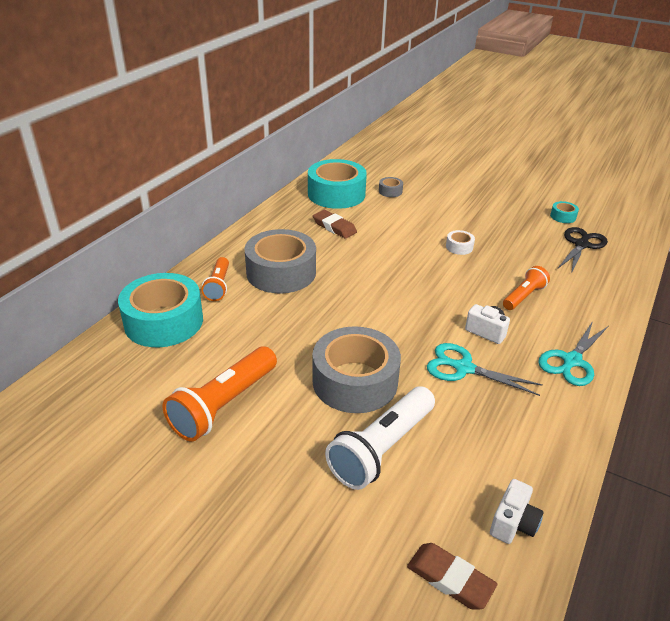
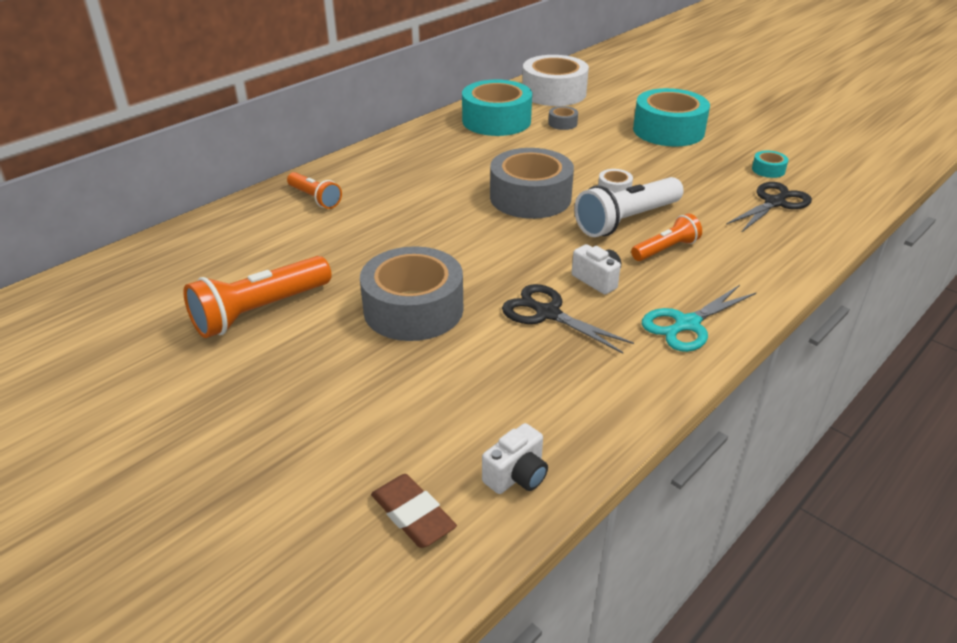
camera: 15 degrees right, 0 degrees up
(164, 321) = (240, 225): turquoise tape -> turquoise tape (668, 130)
(218, 286) = (315, 198): orange flashlight -> orange flashlight turned 60 degrees counterclockwise
(281, 272) = (390, 193): grey tape -> grey tape (530, 197)
(334, 227) = (475, 154): brown eraser -> none
(370, 164) = (554, 93): none -> white tape
(382, 448) = (407, 378): white flashlight -> white flashlight (627, 220)
(464, 368) = (547, 313): turquoise scissors -> black scissors

